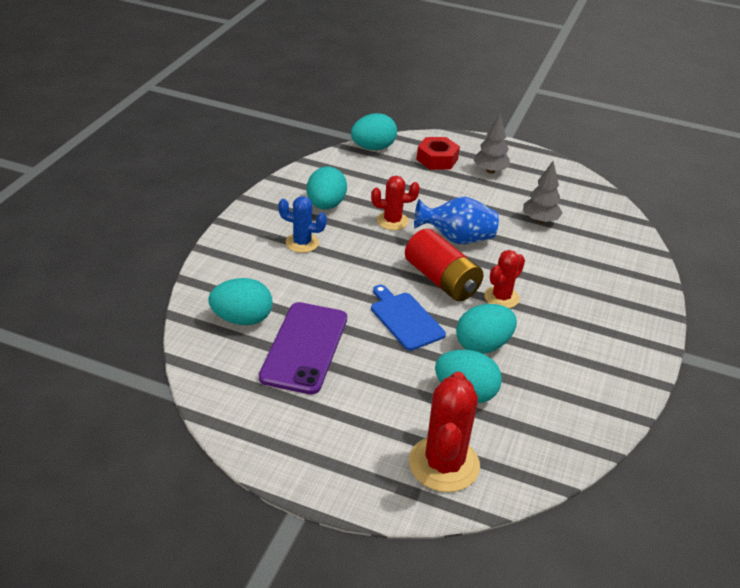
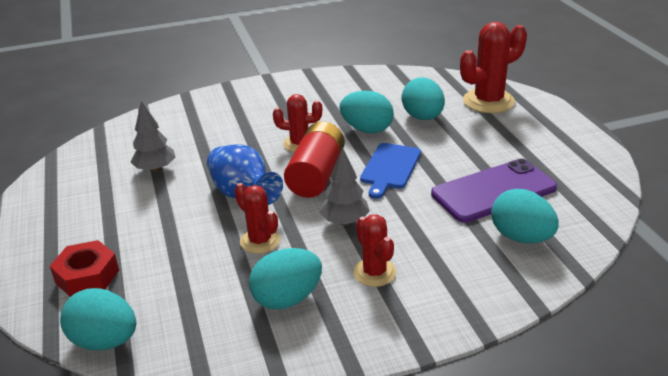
camera: 125 degrees left, 5 degrees down
(302, 243) = (374, 272): blue cactus -> red cactus
(490, 171) = (80, 231): grey tree -> grey tree (345, 221)

